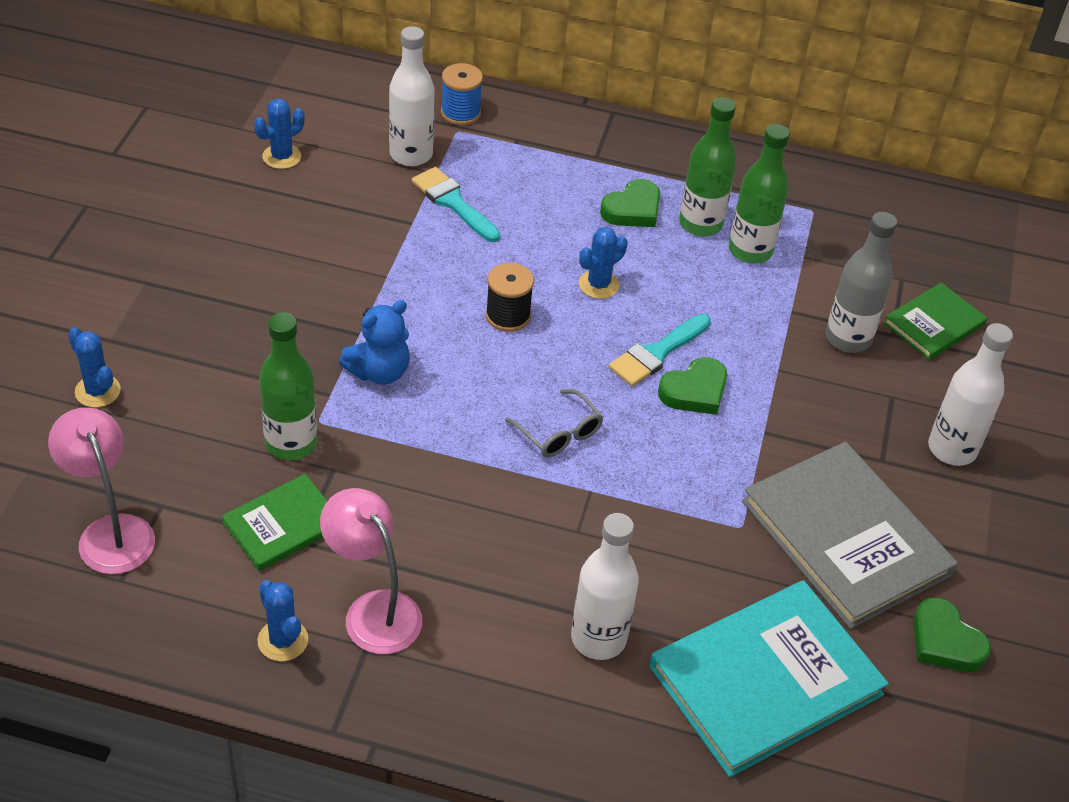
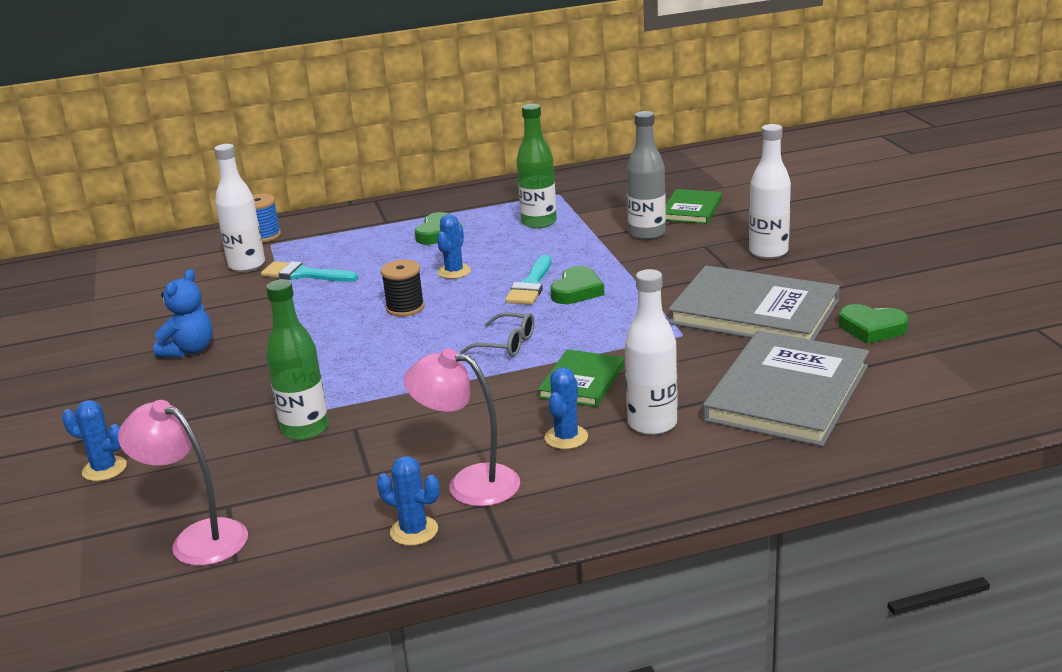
camera: 25 degrees left, 20 degrees down
(281, 157) = (143, 300): blue cactus -> blue cactus (566, 437)
(283, 525) = (345, 472): green book -> green book (582, 381)
(379, 371) = (337, 368): blue teddy bear -> blue teddy bear (189, 350)
(700, 224) = (492, 223): green bottle -> none
(765, 680) = (787, 393): turquoise book -> grey book

